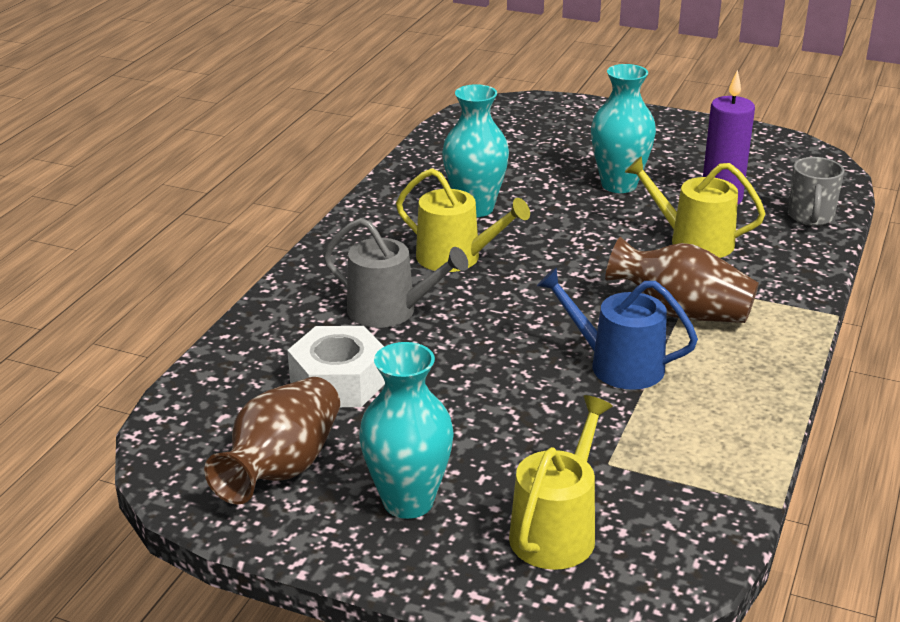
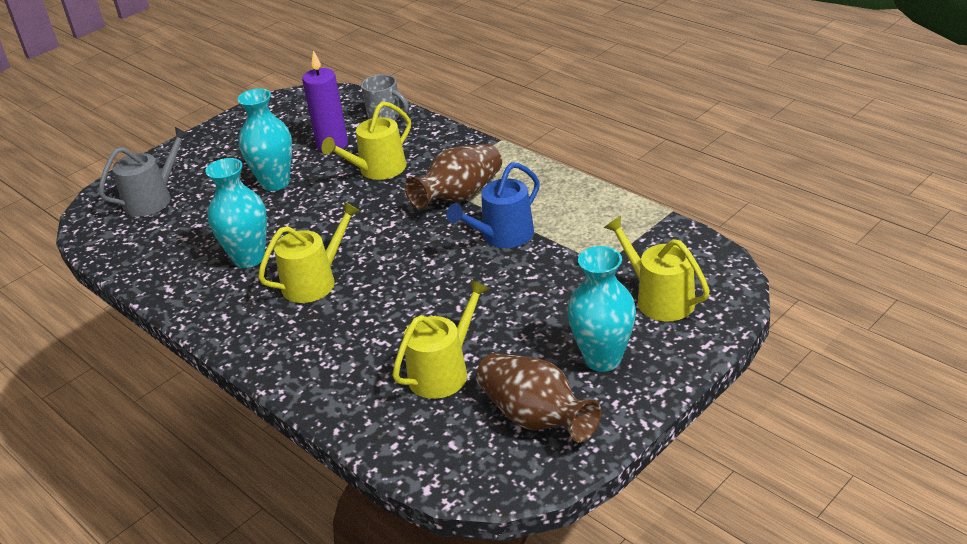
camera: 65 degrees left, 5 degrees up
(338, 381) = (443, 372): white nut -> yellow watering can
(390, 311) = (365, 329): grey watering can -> grey watering can (153, 199)

